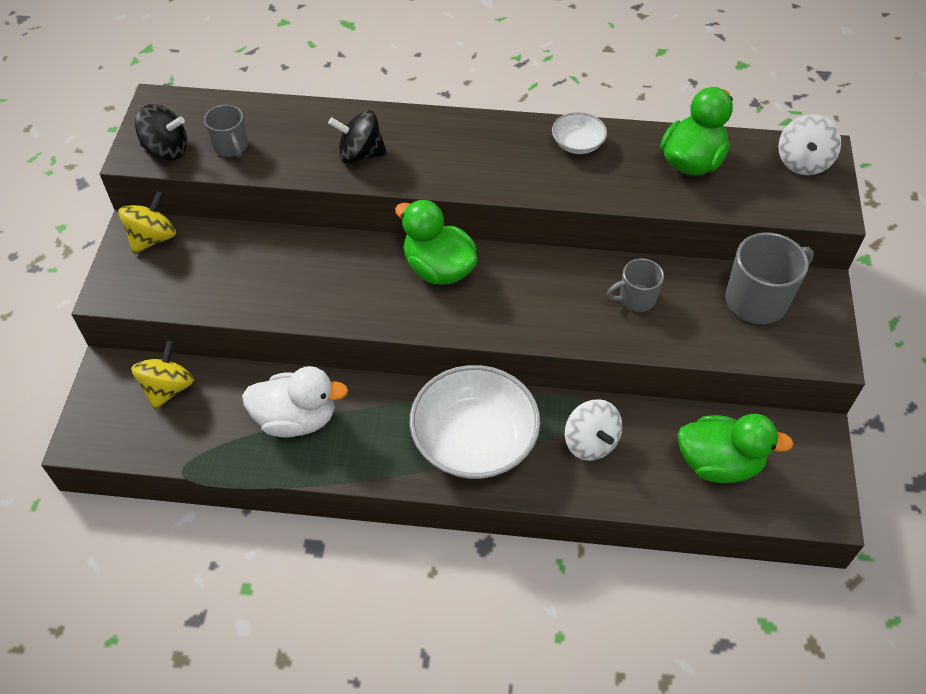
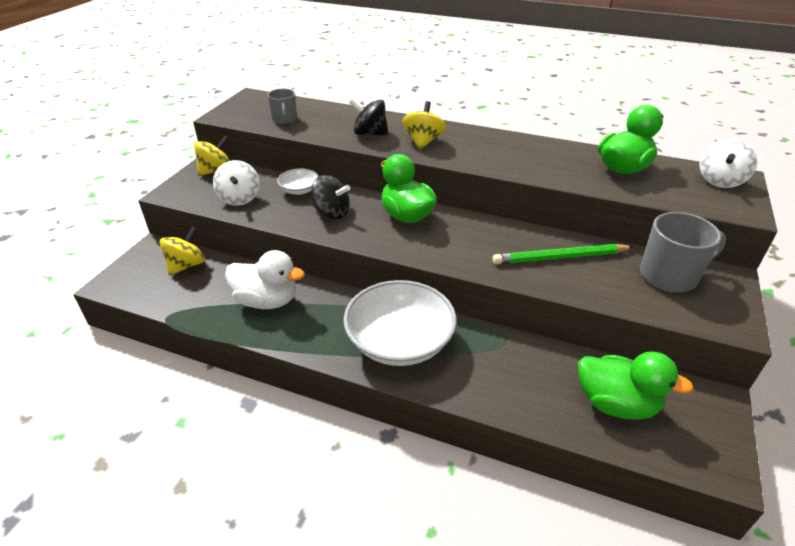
camera: 15 degrees right, 15 degrees down
(166, 150) = (242, 116): black spinning top -> black spinning top (332, 213)
(436, 157) = (423, 141): none -> yellow spinning top
(577, 144) = (533, 148): white bowl -> white bowl (299, 190)
(590, 442) = (499, 363): white spinning top -> white spinning top (239, 198)
(636, 299) = (560, 258): grey mug -> green pencil

